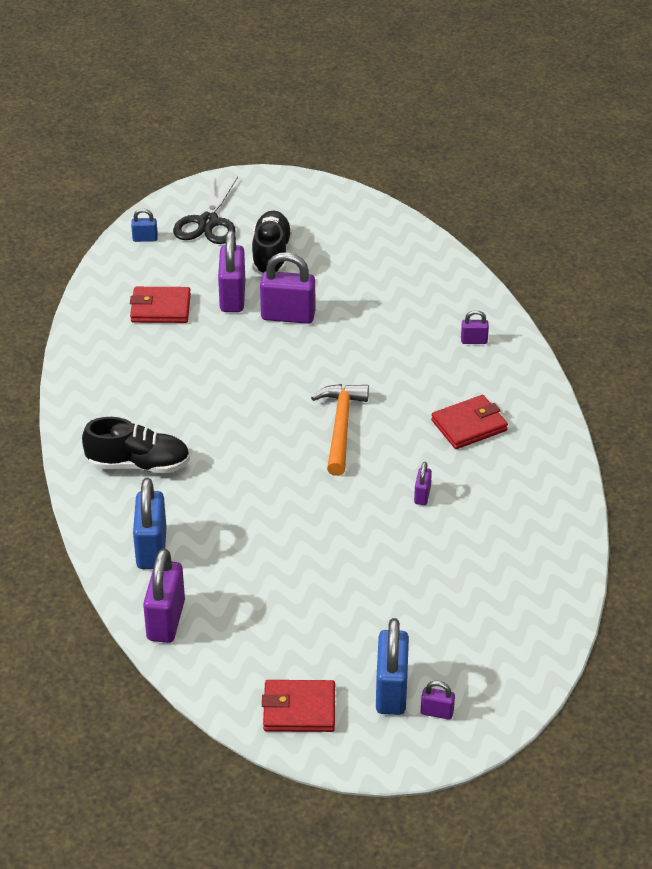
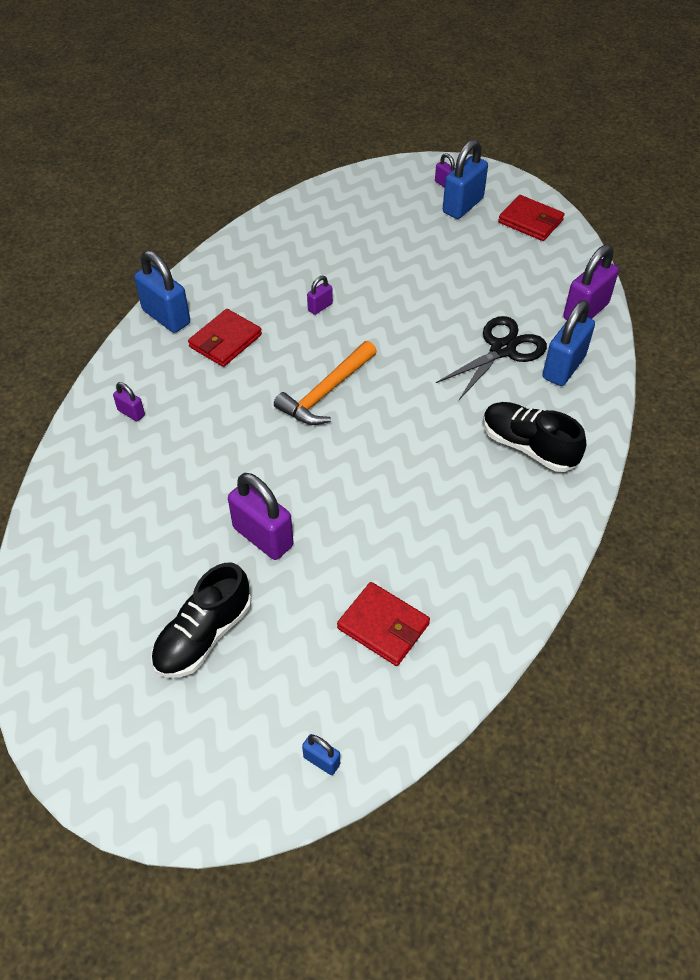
camera: 145 degrees left, 10 degrees up
(208, 222) = (225, 741): black scissors -> black scissors (502, 349)
(232, 297) = (296, 596): purple padlock -> none
(469, 425) = (225, 341): red wallet -> red wallet turned 60 degrees counterclockwise
(543, 420) = (166, 317): none -> blue padlock

